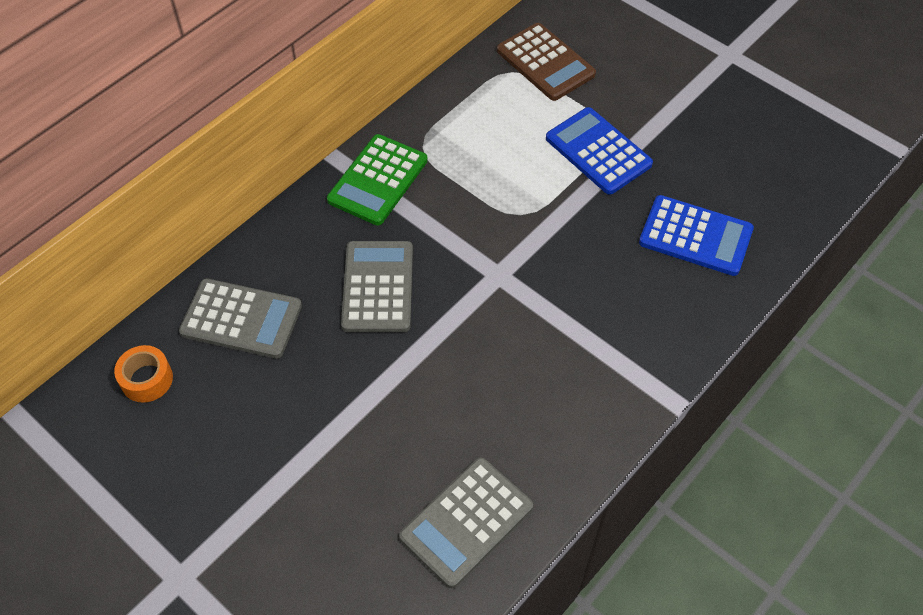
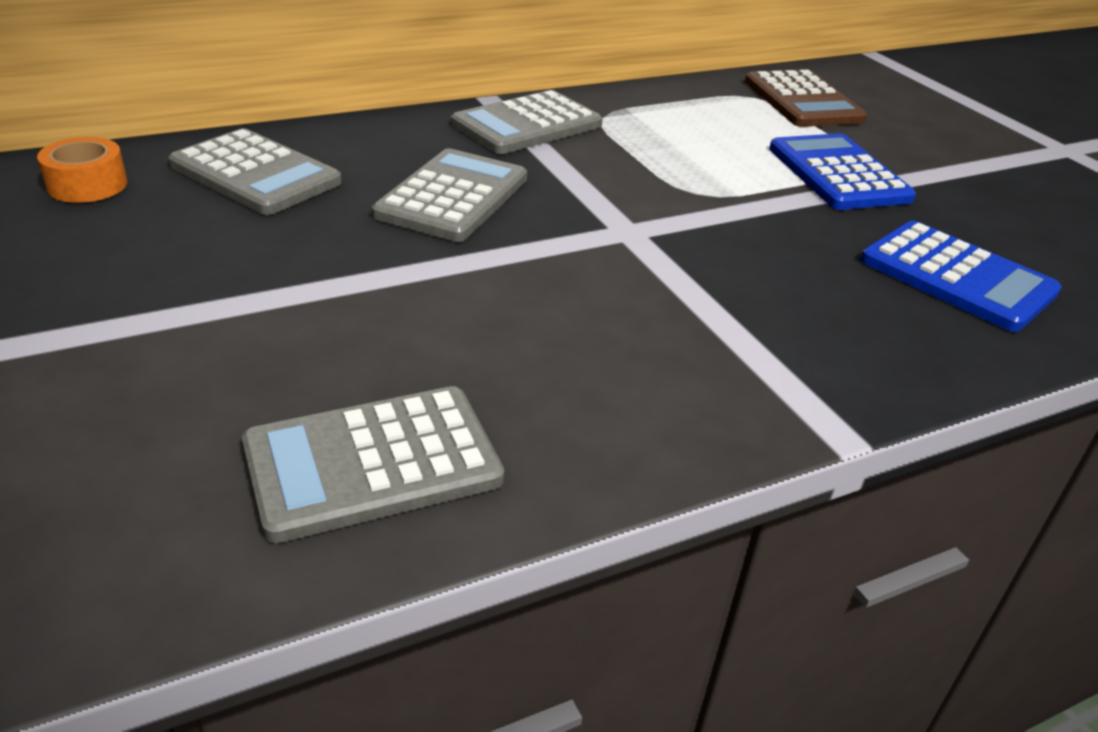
camera: 20 degrees right, 20 degrees down
(378, 180) = (527, 125): green calculator -> grey calculator

